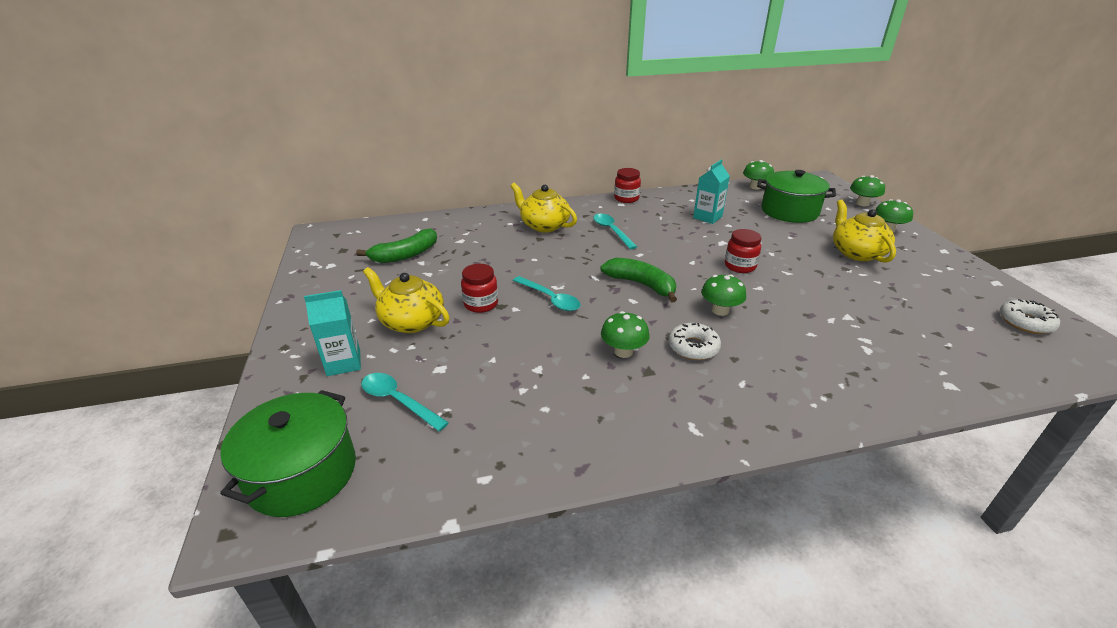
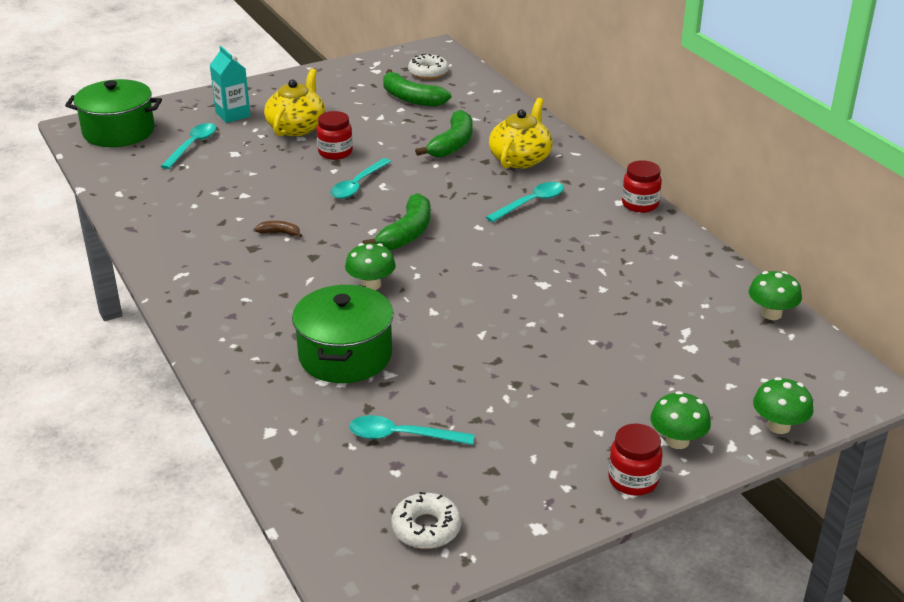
camera: 75 degrees right, 0 degrees up
(503, 247) = (452, 144): none -> green banana
(623, 351) = (279, 233): green mushroom -> brown banana
(693, 347) = (297, 270): white donut -> white donut (428, 72)
(707, 217) = (618, 271): turquoise carton -> none
(740, 266) = (481, 298): red jar -> red jar (633, 480)
(789, 211) = (689, 344): green pot -> green pot (345, 355)
(856, 252) = (571, 398): yellow teapot -> none
(925, 320) = (402, 436): none -> turquoise spoon

